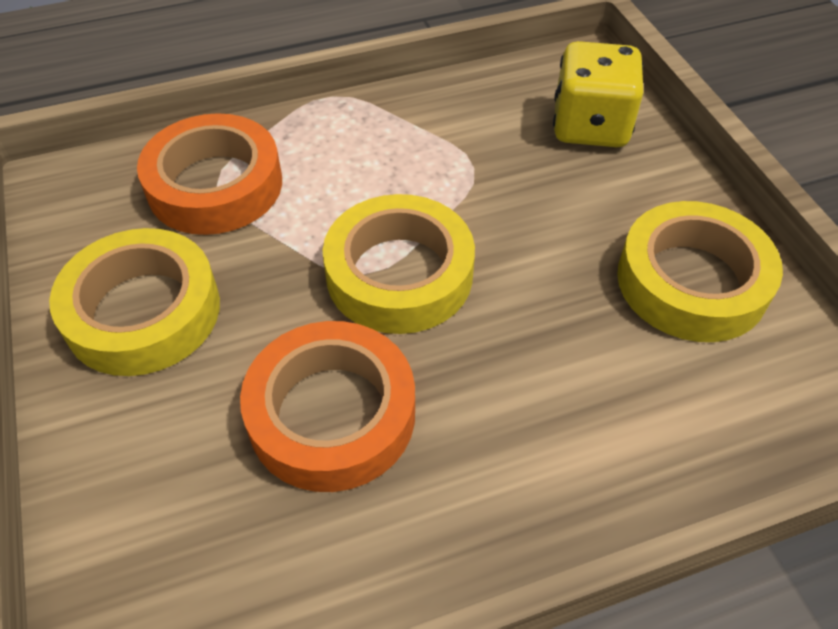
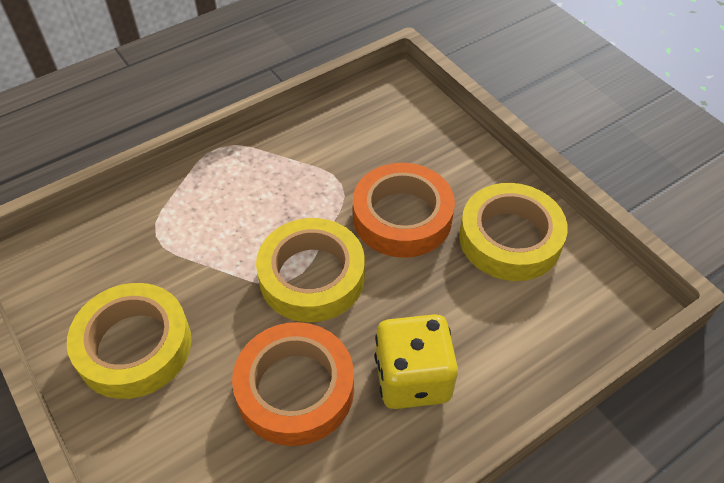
camera: 15 degrees left, 0 degrees up
(215, 185) = (155, 236): orange tape -> orange tape (402, 217)
(590, 126) = (414, 136): yellow dice -> yellow dice (412, 378)

